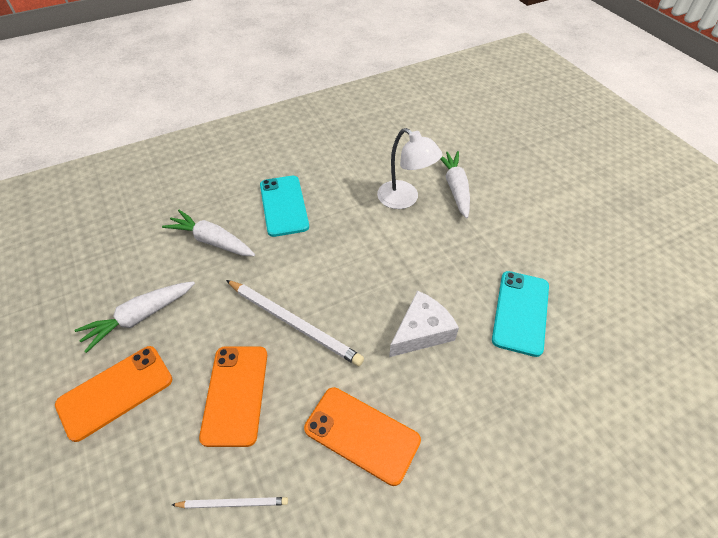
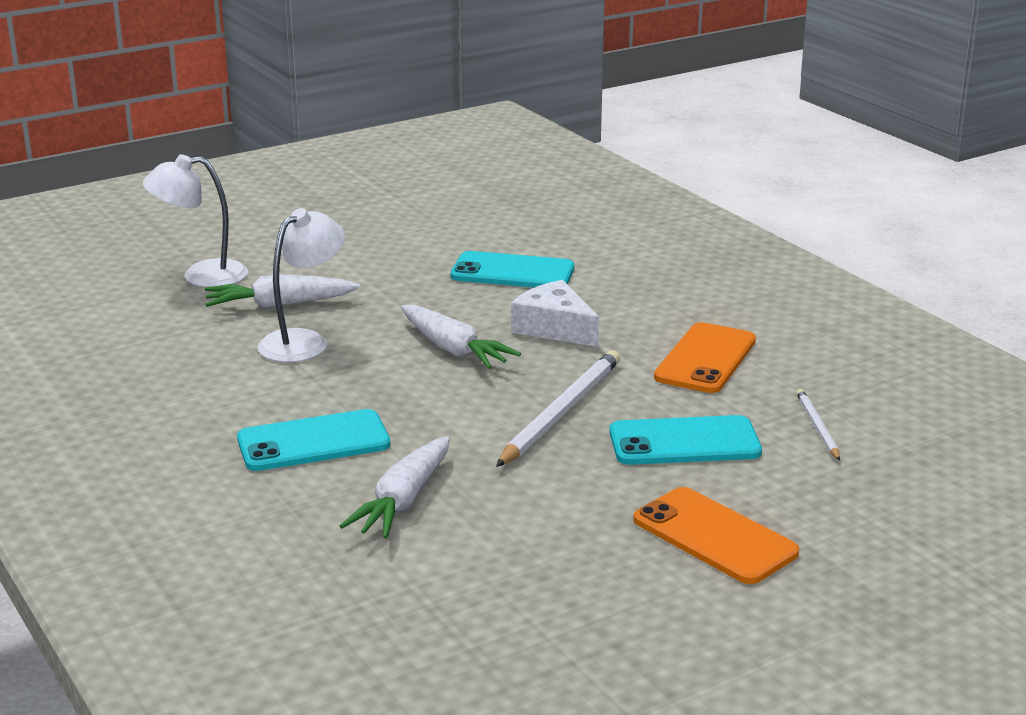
camera: 95 degrees left, 25 degrees down
(139, 317) = (581, 543): white carrot -> white carrot (454, 350)
(235, 394) = (684, 442): orange phone -> turquoise phone
(494, 154) = (201, 275): none -> white lamp

